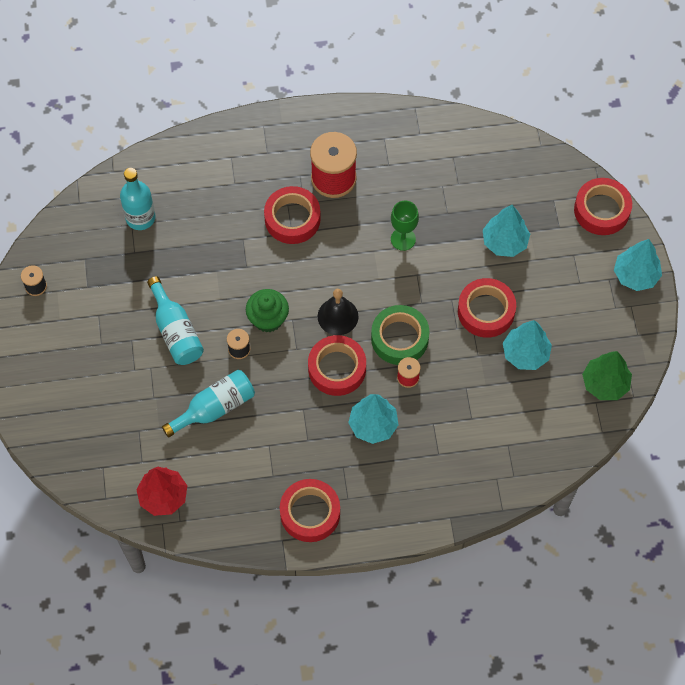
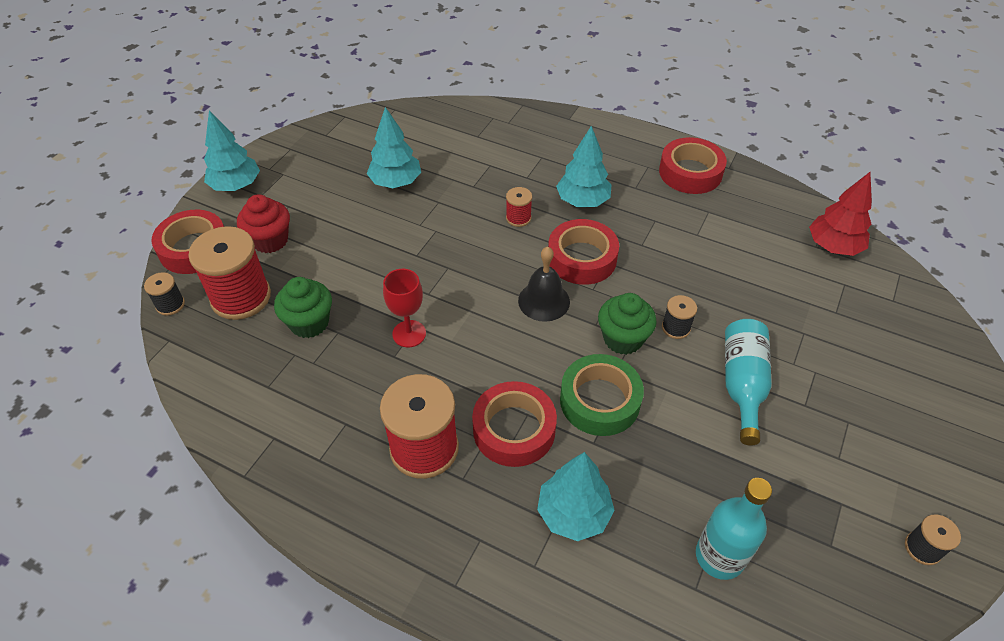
camera: 145 degrees left, 15 degrees down
(215, 408) = (736, 290): turquoise bottle -> none
(399, 338) = (497, 250): green tape -> green tape (600, 401)
(403, 239) = (409, 334): green goblet -> red goblet
(470, 208) = (309, 323): none -> green cupcake
(486, 311) = (395, 229): red tape -> none
(504, 242) = (313, 273): turquoise tree -> turquoise tree (573, 513)
(531, 197) = (241, 297): none -> red spool
(559, 247) = (270, 240): none -> red cupcake
(567, 166) = (170, 305): none -> black spool
(605, 383) = (356, 133): green tree -> none

